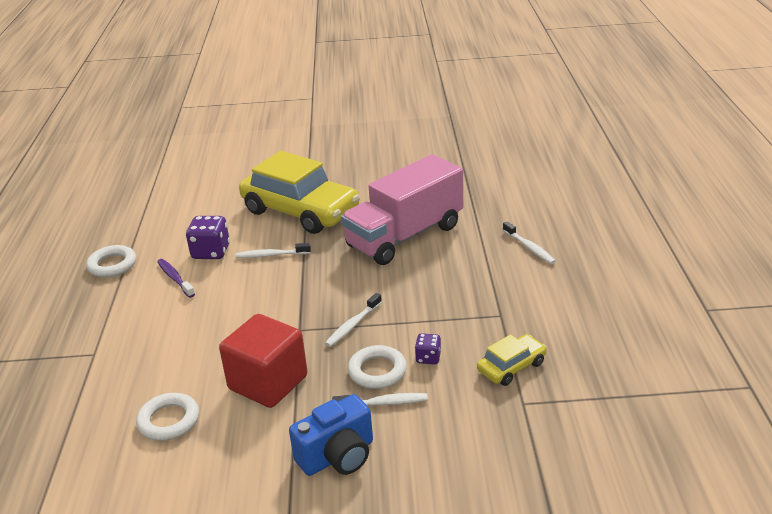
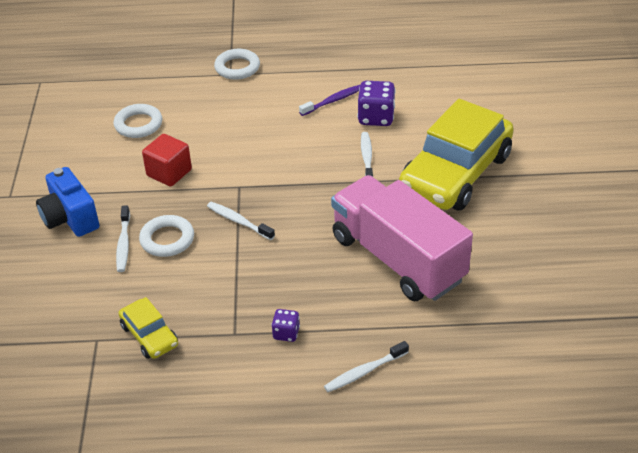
camera: 90 degrees right, 10 degrees up
(112, 265) = (359, 61): white ring -> white ring (237, 68)
(268, 383) = (169, 173): red cube -> red cube, size x0.66
(428, 358) = (177, 274): purple dice -> purple dice (286, 333)

